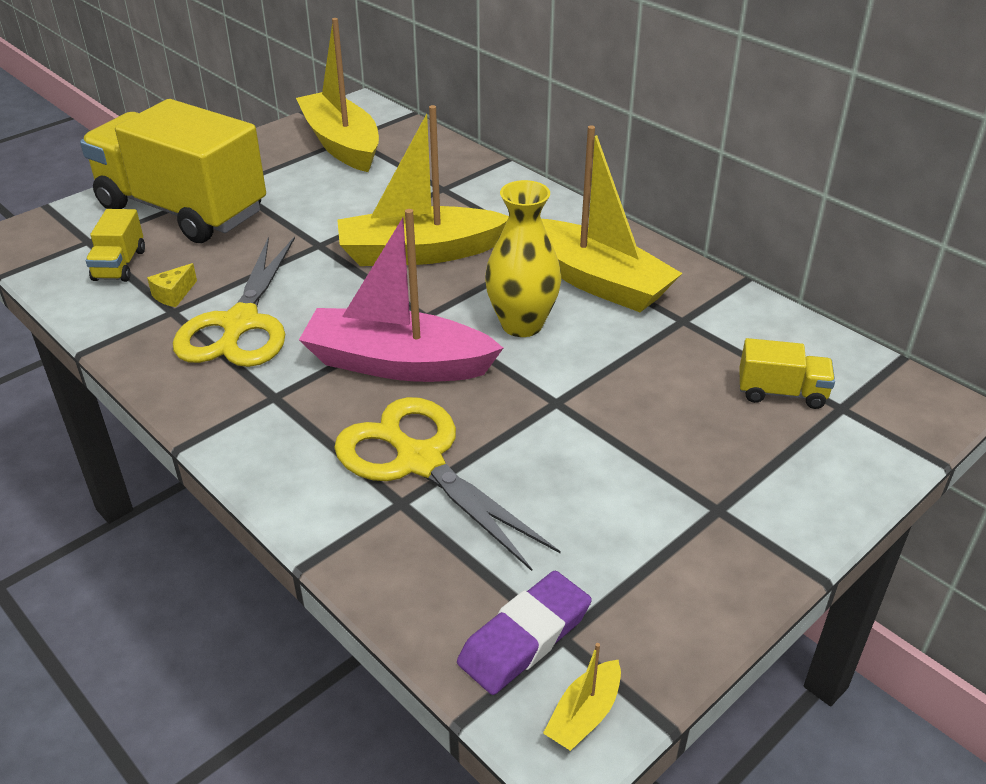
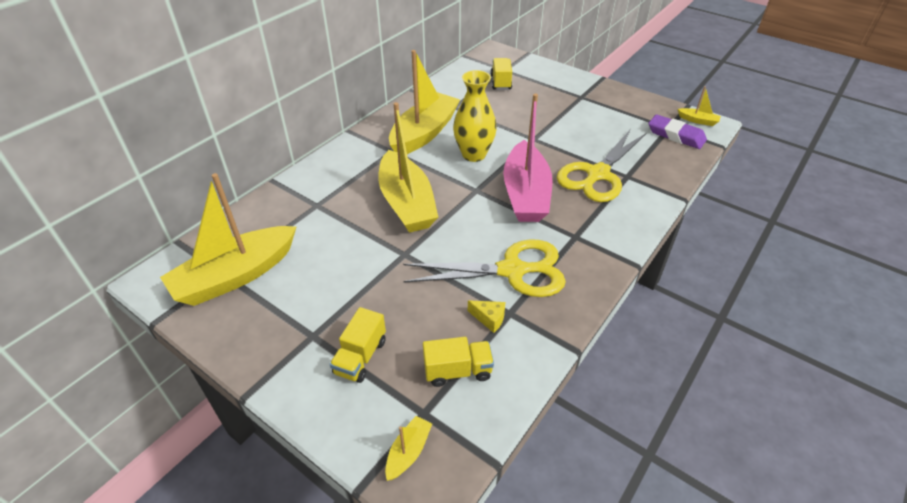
camera: 100 degrees left, 5 degrees up
(55, 230) = (408, 452): none -> yellow boat
(182, 210) = (360, 357): yellow truck -> yellow truck, size x0.40

